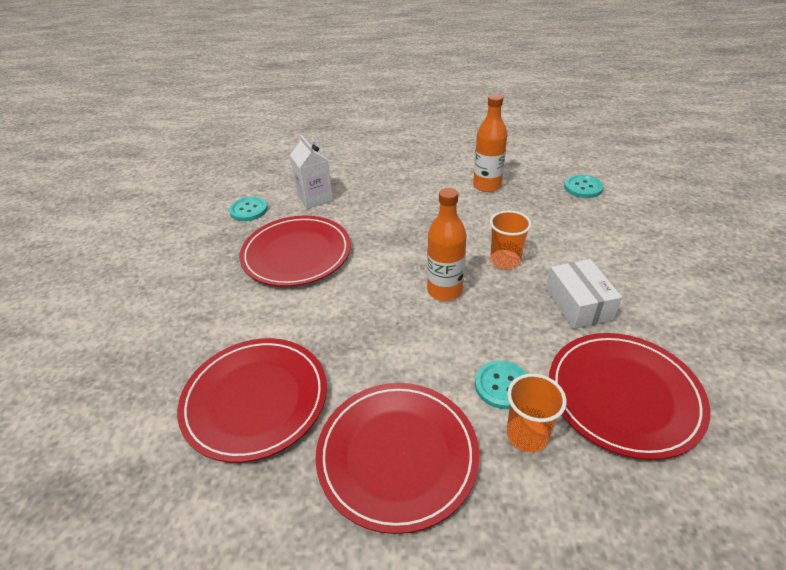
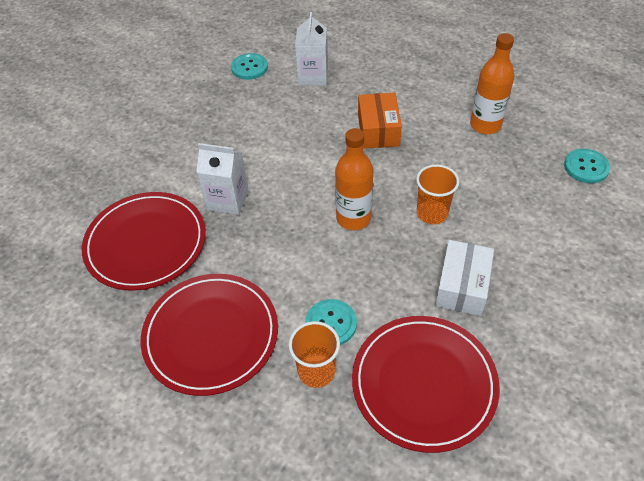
camera: 30 degrees right, 10 degrees up
(296, 254) = (258, 129): red plate -> none
(314, 323) = (228, 200): none -> white carton
(406, 217) = (378, 130): none -> orange box

